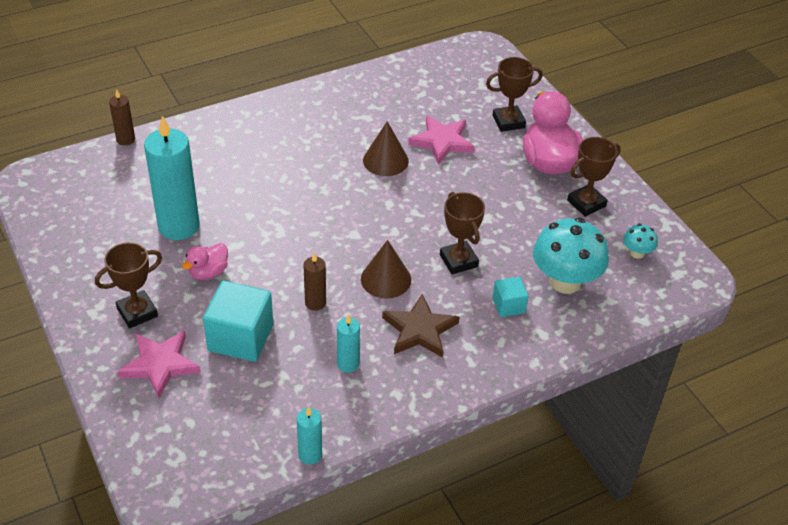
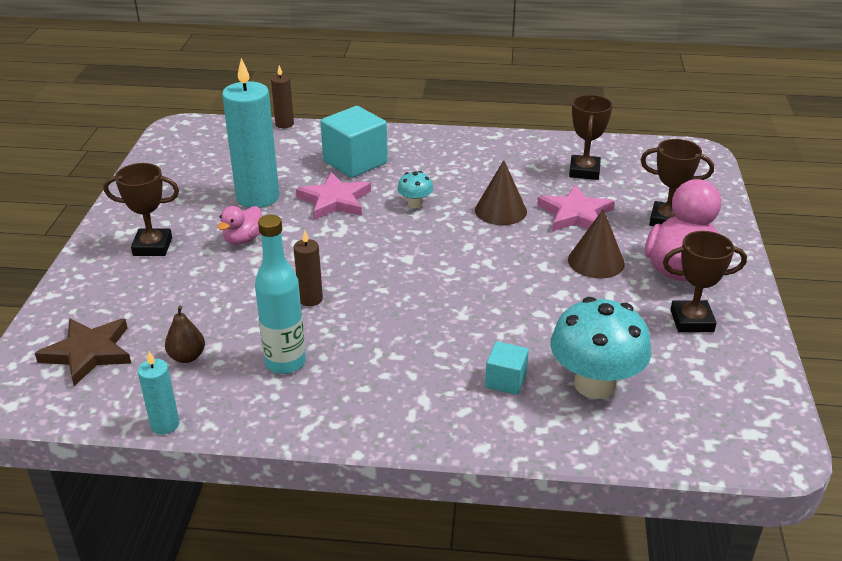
camera: 35 degrees right, 10 degrees down
(160, 364) = (125, 292): pink star -> pink star (335, 200)
(208, 272) = (243, 239): pink duck -> pink duck turned 45 degrees counterclockwise
(240, 338) = (213, 300): turquoise cube -> turquoise cube (355, 162)
(270, 395) = (187, 357): none -> brown pear
(348, 364) = (285, 362): turquoise candle -> turquoise bottle
(386, 279) = (399, 306): brown cone -> brown cone (596, 261)
(419, 330) = (387, 363): brown star -> brown star (88, 353)
(458, 261) = (491, 319): brown trophy -> brown trophy (584, 171)
(637, 253) = (713, 391): turquoise mushroom -> turquoise mushroom (415, 204)

